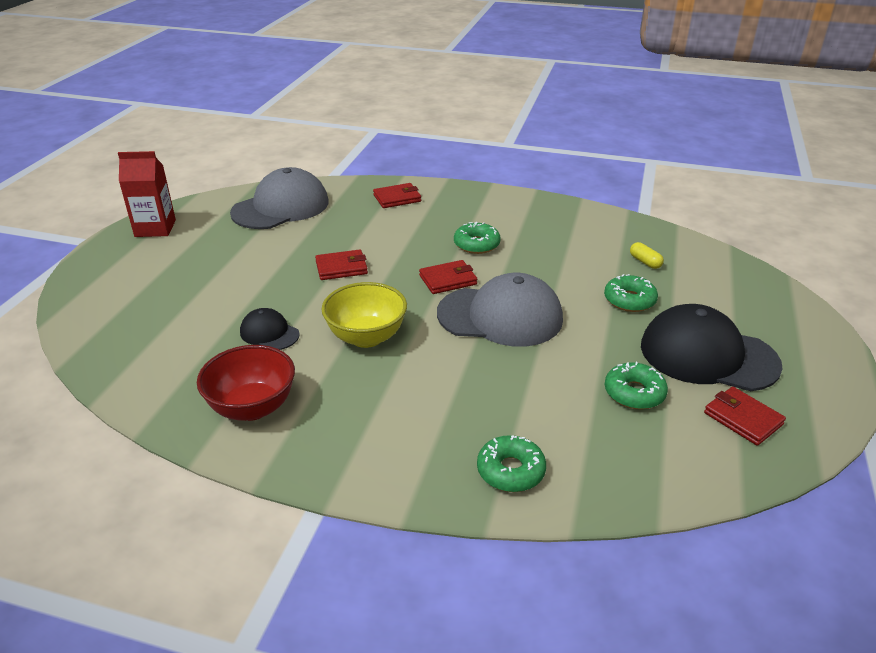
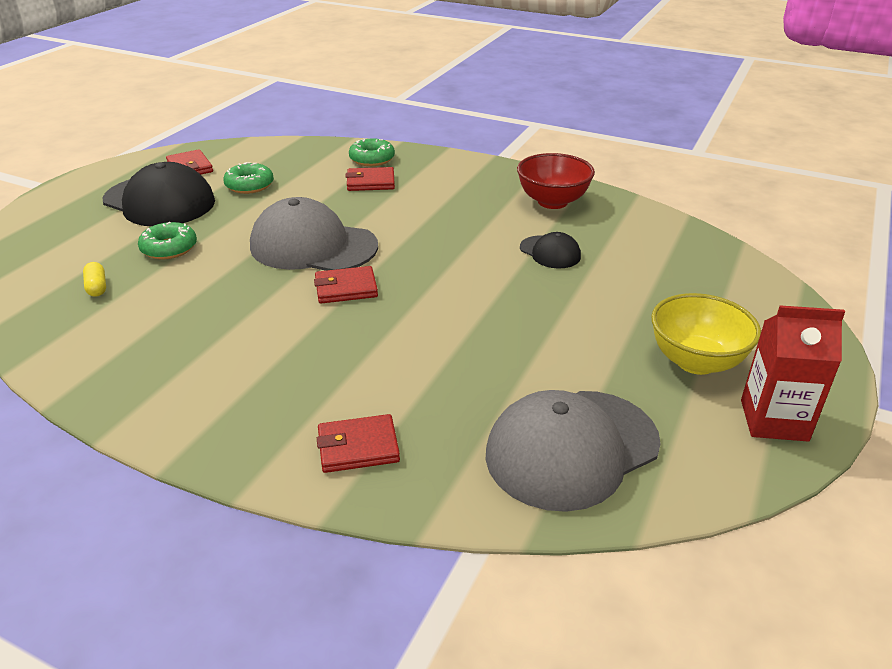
camera: 170 degrees left, 0 degrees up
(341, 268) = (471, 317): red wallet -> red wallet (370, 182)
(366, 337) = (453, 240): yellow bowl -> yellow bowl (696, 361)
(476, 244) = (281, 333): green donut -> none

